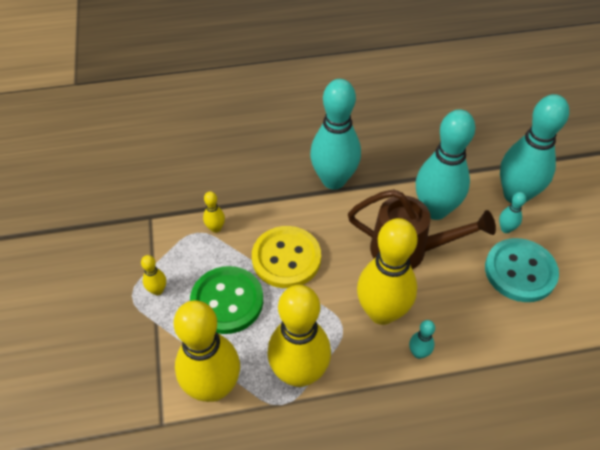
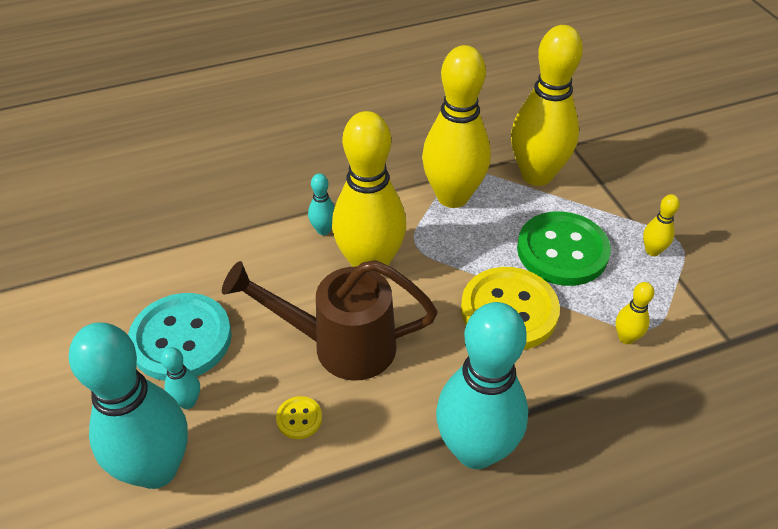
camera: 170 degrees right, 5 degrees down
(435, 210) = (299, 418): turquoise bowling pin -> yellow button

